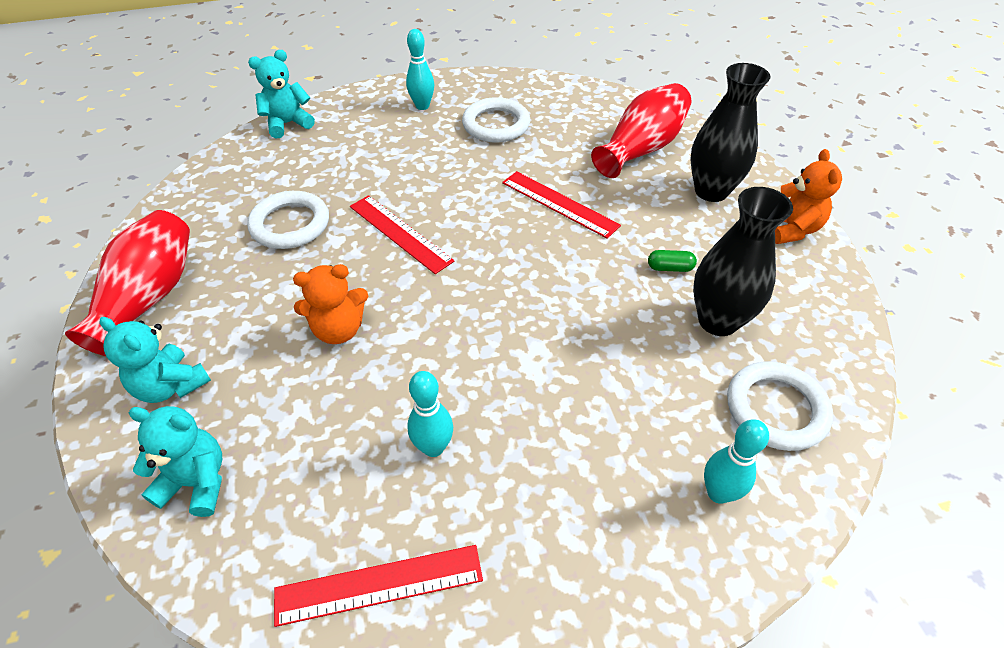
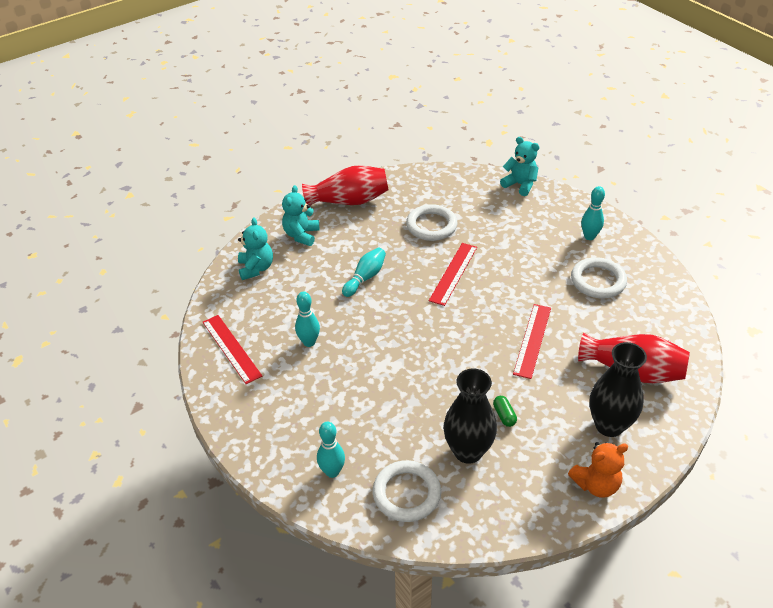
camera: 70 degrees right, 5 degrees down
(339, 329) = (365, 277): orange teddy bear -> turquoise bowling pin

